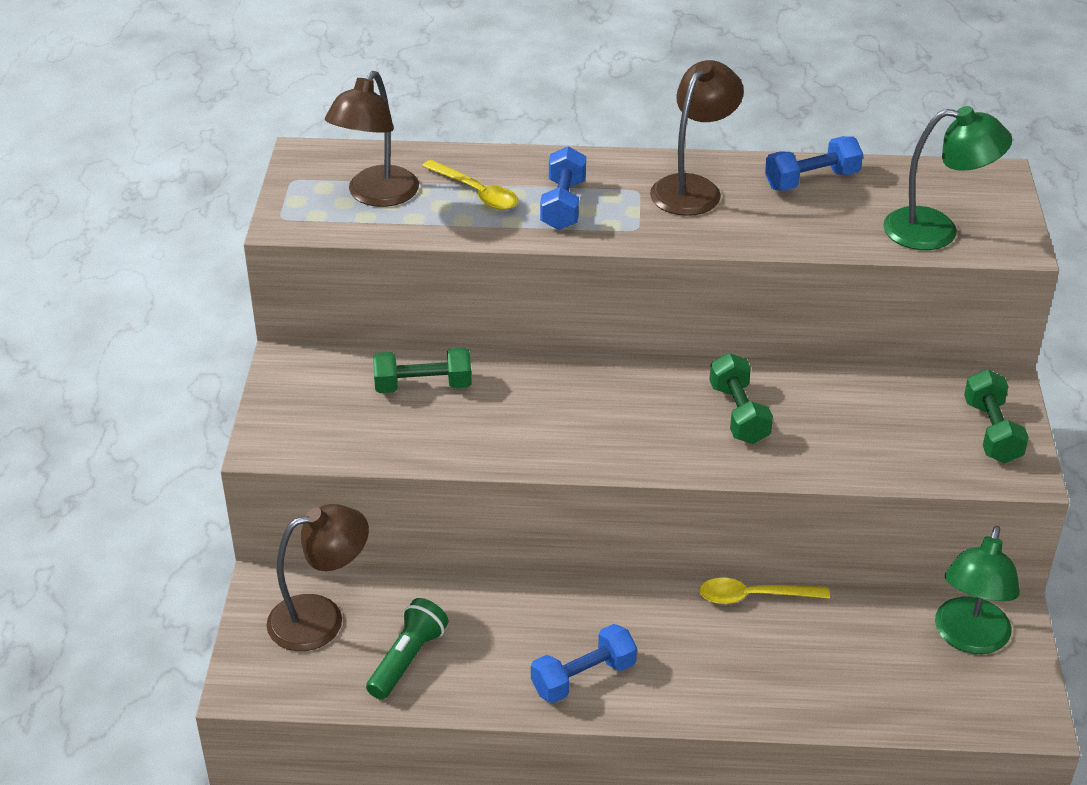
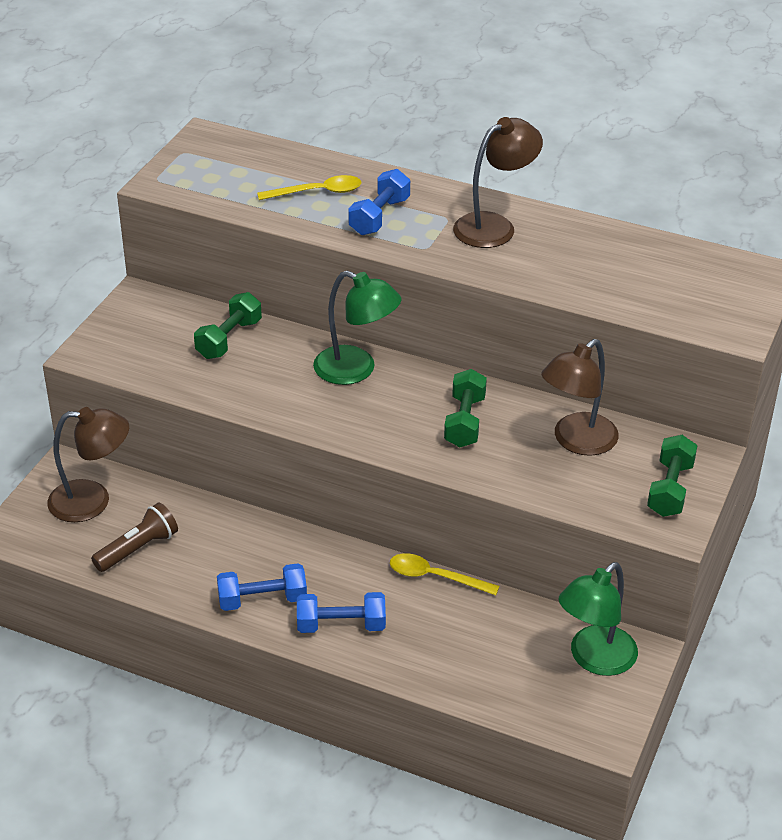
camera: 20 degrees right, 0 degrees up
(376, 196) = (238, 178): brown lamp -> brown lamp (576, 441)
(407, 659) = (138, 548): green flashlight -> brown flashlight
(423, 386) = (229, 339): green dumbbell -> green dumbbell turned 75 degrees counterclockwise
(476, 193) = (317, 192): yellow spoon -> yellow spoon turned 75 degrees counterclockwise
(811, 180) = (599, 241): blue dumbbell -> blue dumbbell (341, 625)
(936, 231) = (677, 305): green lamp -> green lamp (356, 370)

